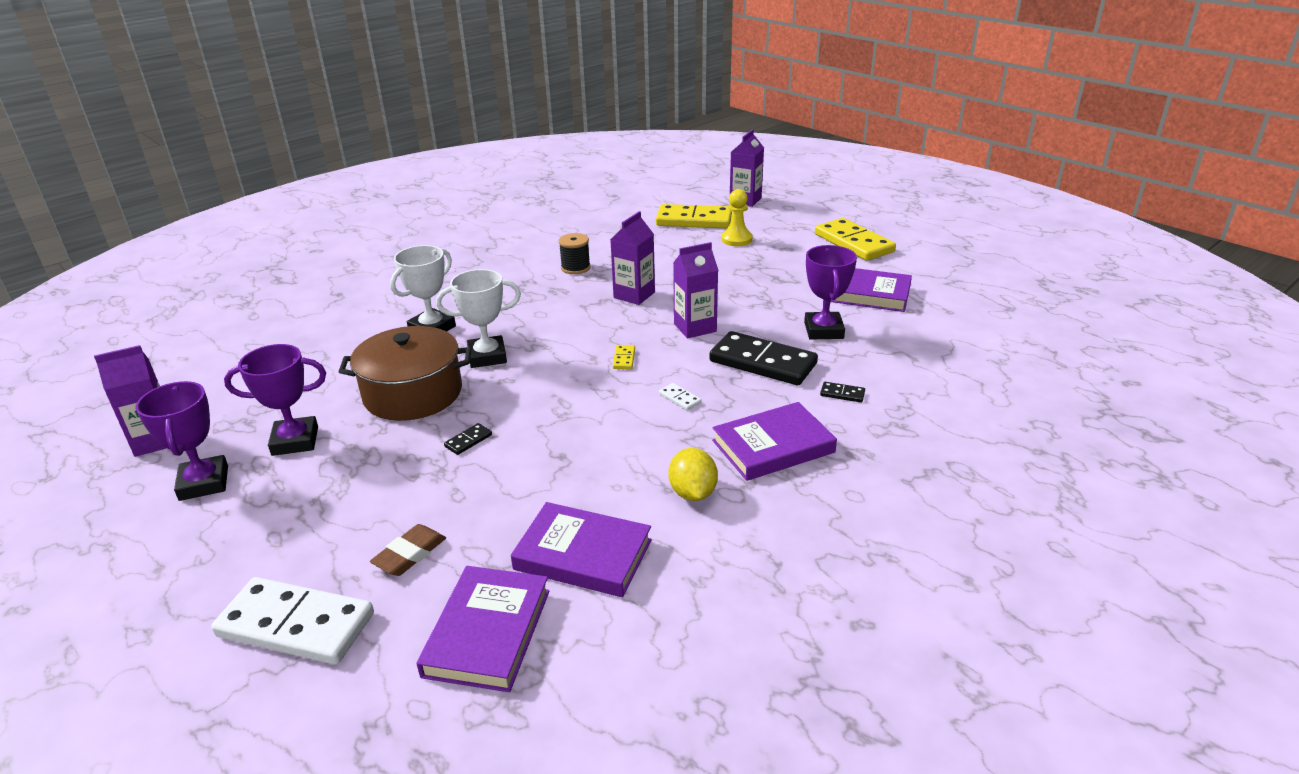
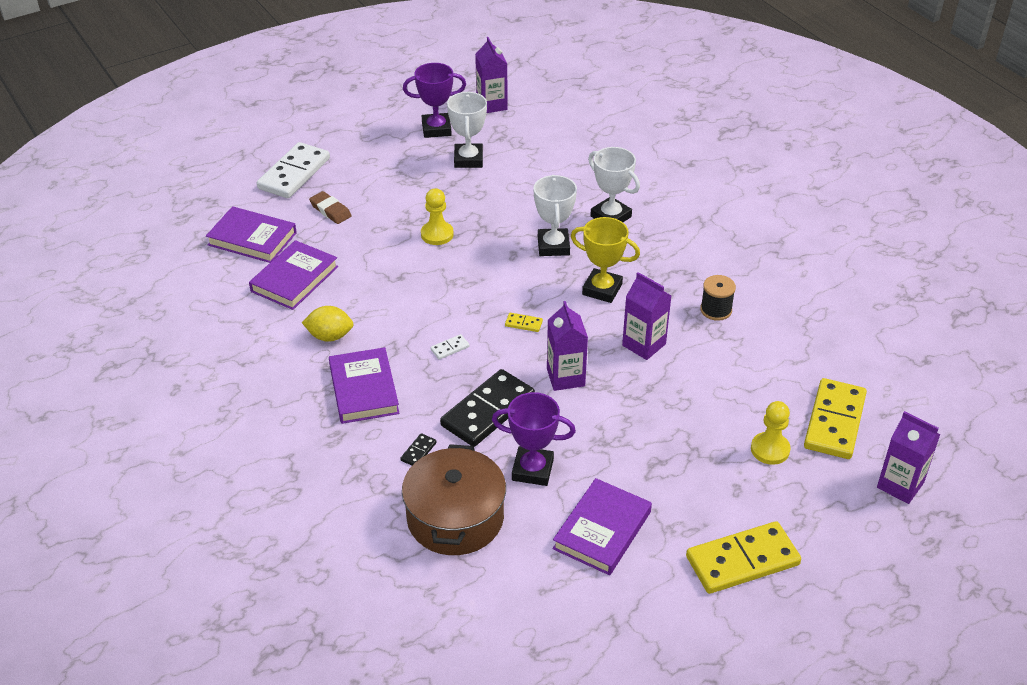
camera: 100 degrees right, 10 degrees up
(295, 441) = (468, 159): purple trophy -> white trophy
(413, 393) = (510, 208): brown pot -> brown pot (455, 518)
(468, 441) = (437, 234): black domino -> yellow pawn
(557, 322) = (602, 289): none -> yellow trophy

